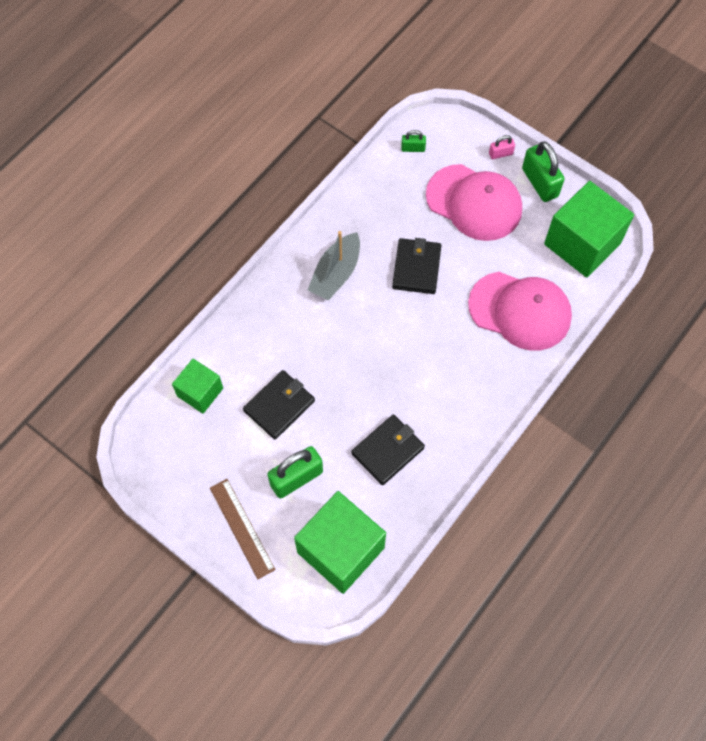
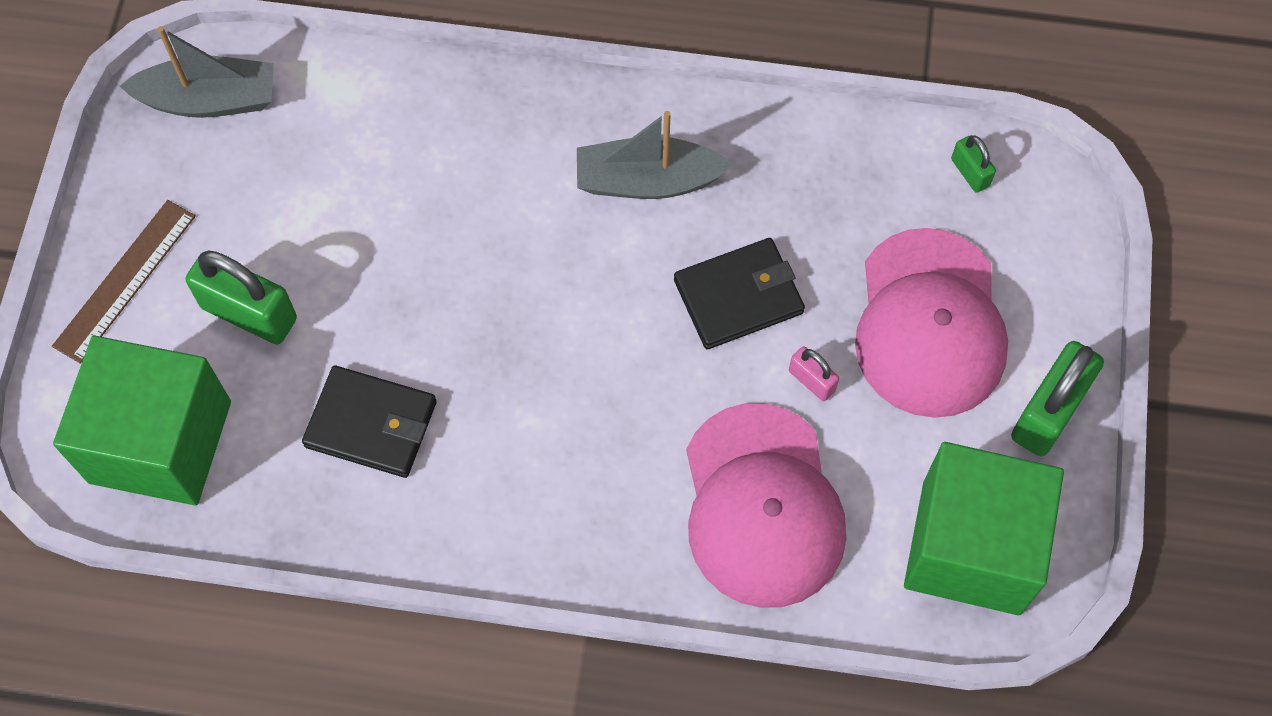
camera: 60 degrees right, 0 degrees up
(164, 442) = (210, 100): none -> grey boat
(200, 392) = (320, 102): green cube -> none
(279, 406) = (360, 223): black wallet -> none
(500, 154) = (1061, 317): pink padlock -> pink padlock (811, 381)

